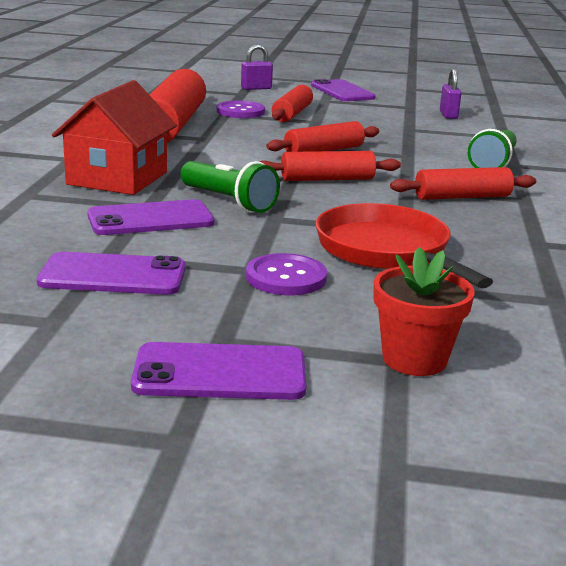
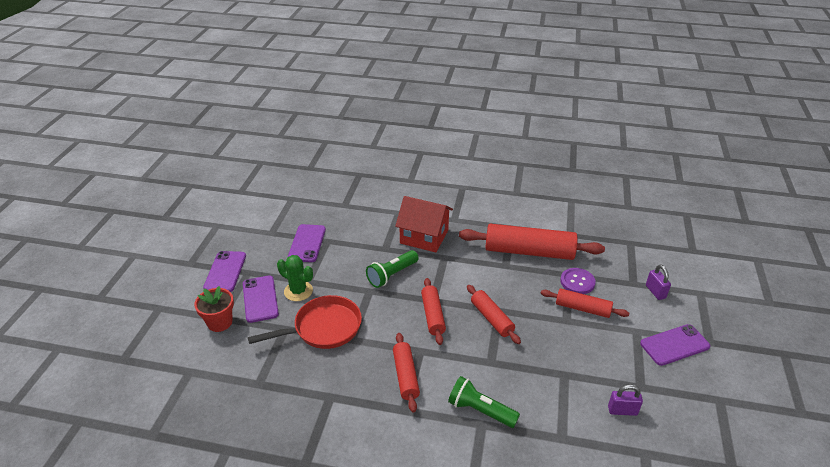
camera: 95 degrees right, 15 degrees up
(150, 219) = (367, 250): purple phone -> purple phone (260, 299)
(286, 277) = (298, 291): purple button -> green cactus

